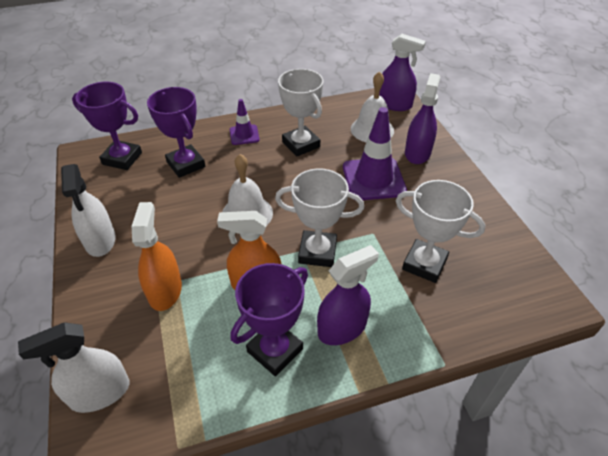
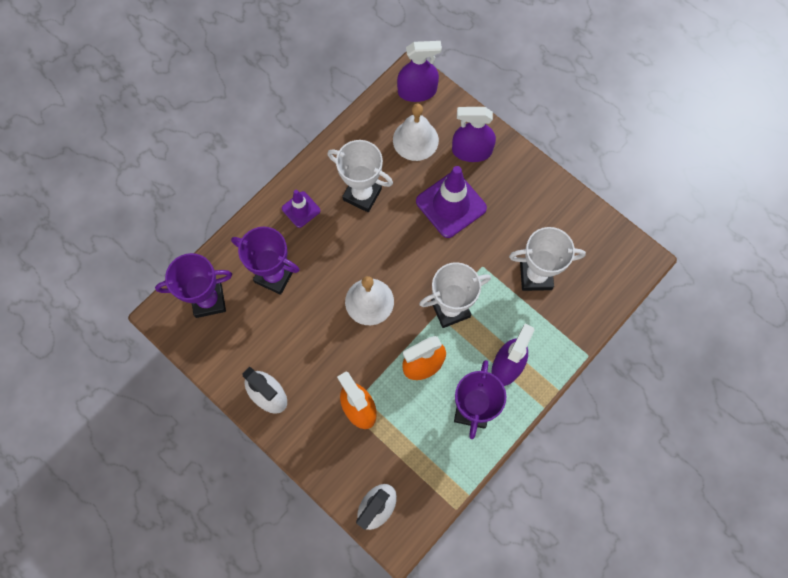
camera: 30 degrees left, 25 degrees up
(417, 153) = (471, 151): purple spray bottle -> purple spray bottle turned 75 degrees counterclockwise

